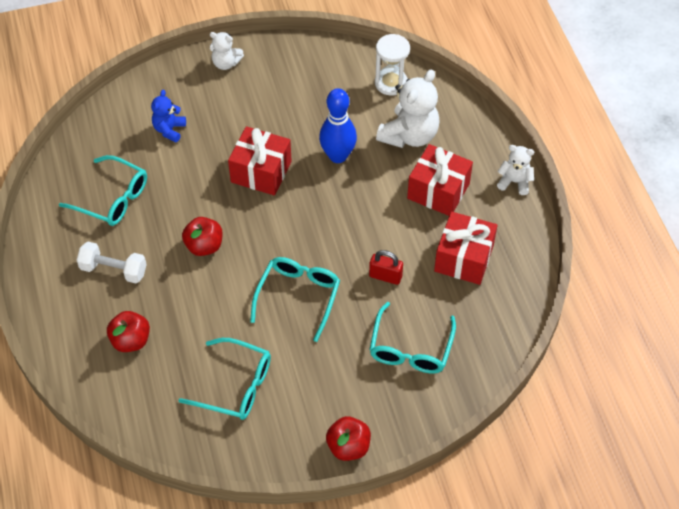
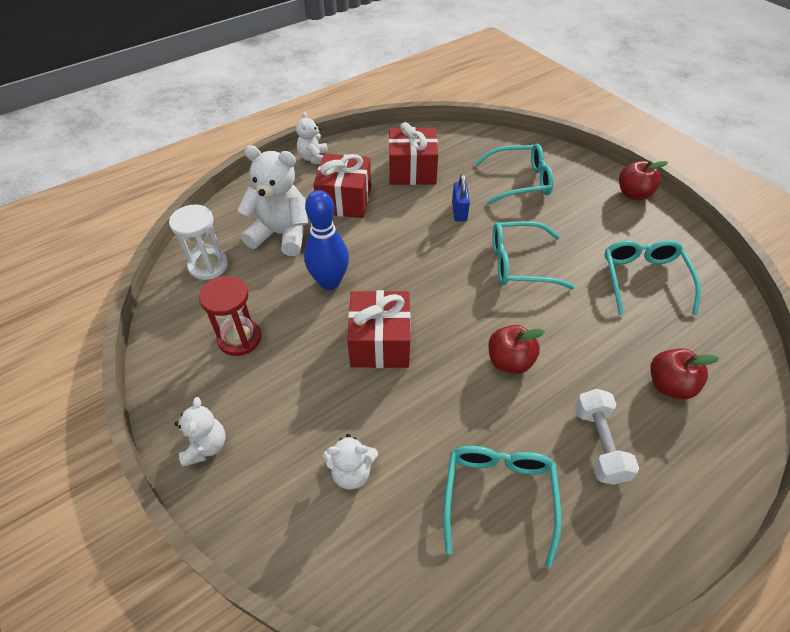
camera: 110 degrees left, 5 degrees down
(169, 130) = (351, 472): blue teddy bear -> white teddy bear
(305, 91) = (239, 338): none -> red hourglass
(385, 276) = (459, 211): red padlock -> blue padlock

